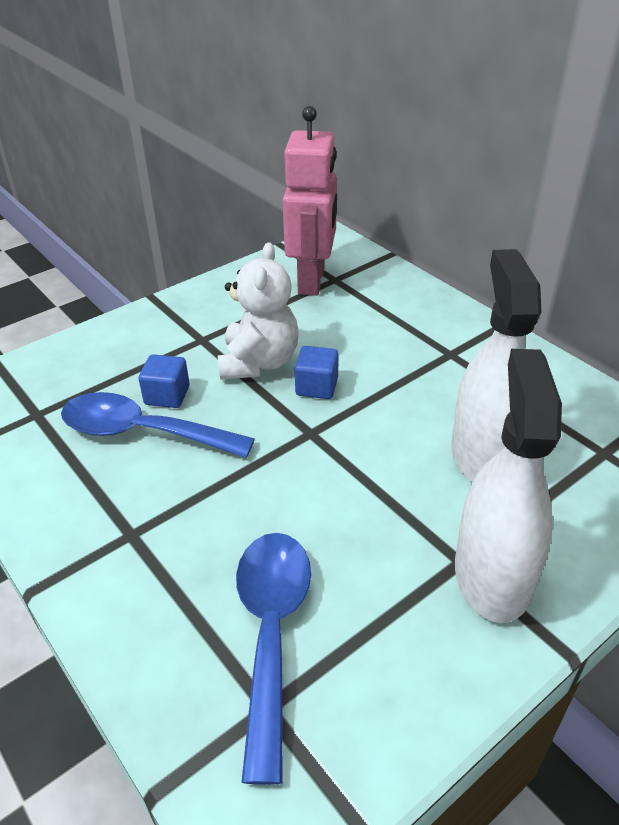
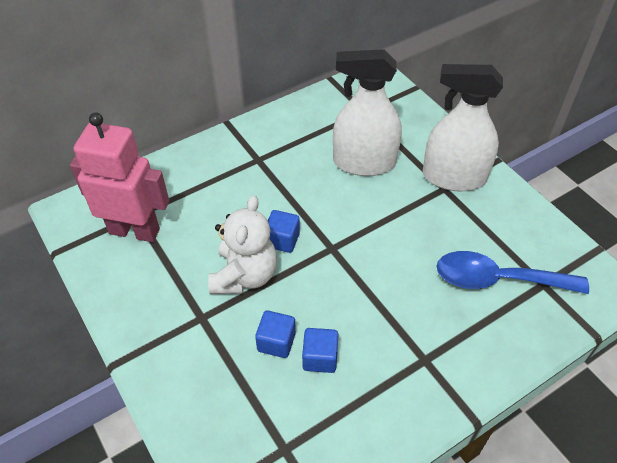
camera: 85 degrees left, 10 degrees up
(143, 432) = (320, 358): blue spoon -> blue cube
(259, 362) = (244, 275): white teddy bear -> white teddy bear turned 90 degrees clockwise

